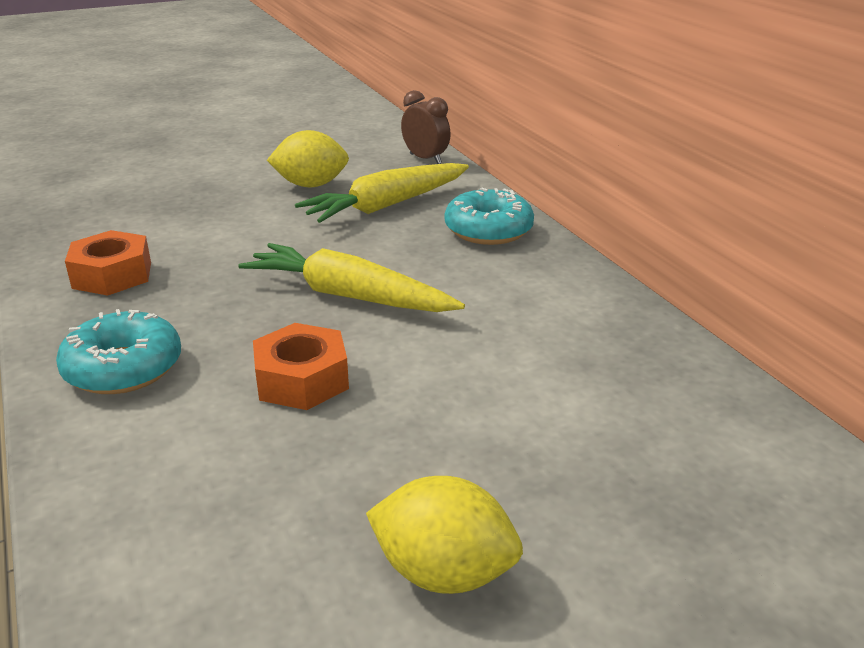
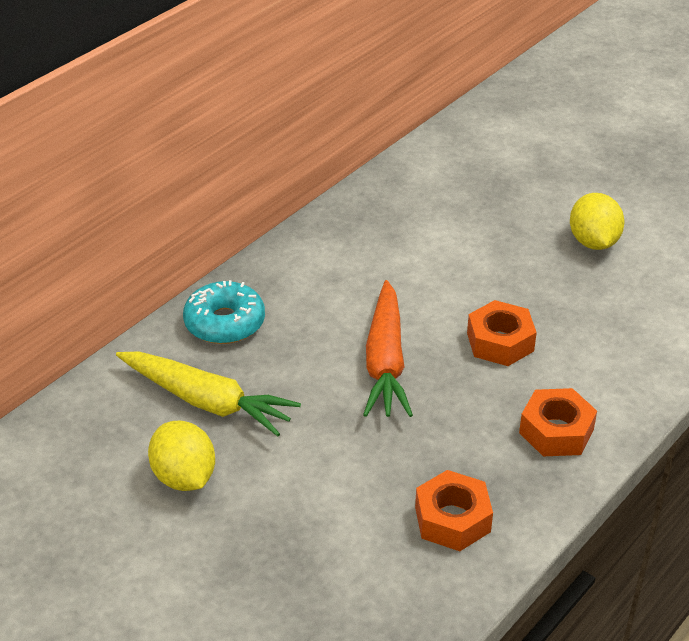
camera: 115 degrees left, 10 degrees up
(123, 368) = (556, 431): turquoise donut -> orange nut
(348, 296) = (385, 362): yellow carrot -> orange carrot
(425, 159) = (66, 416): brown clock -> none

